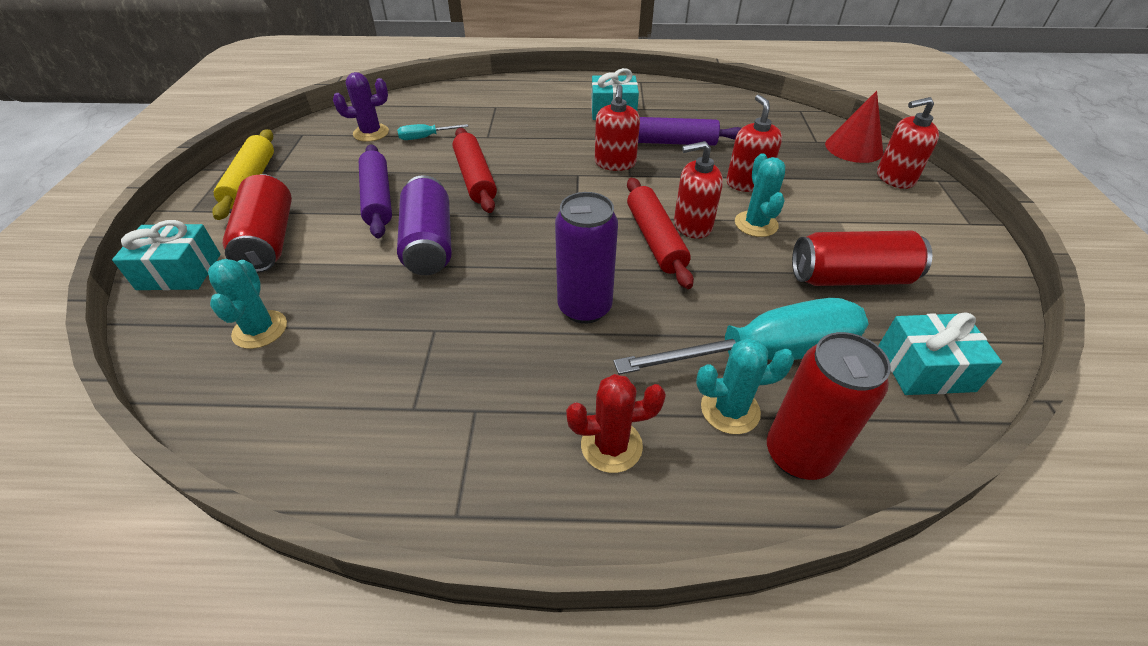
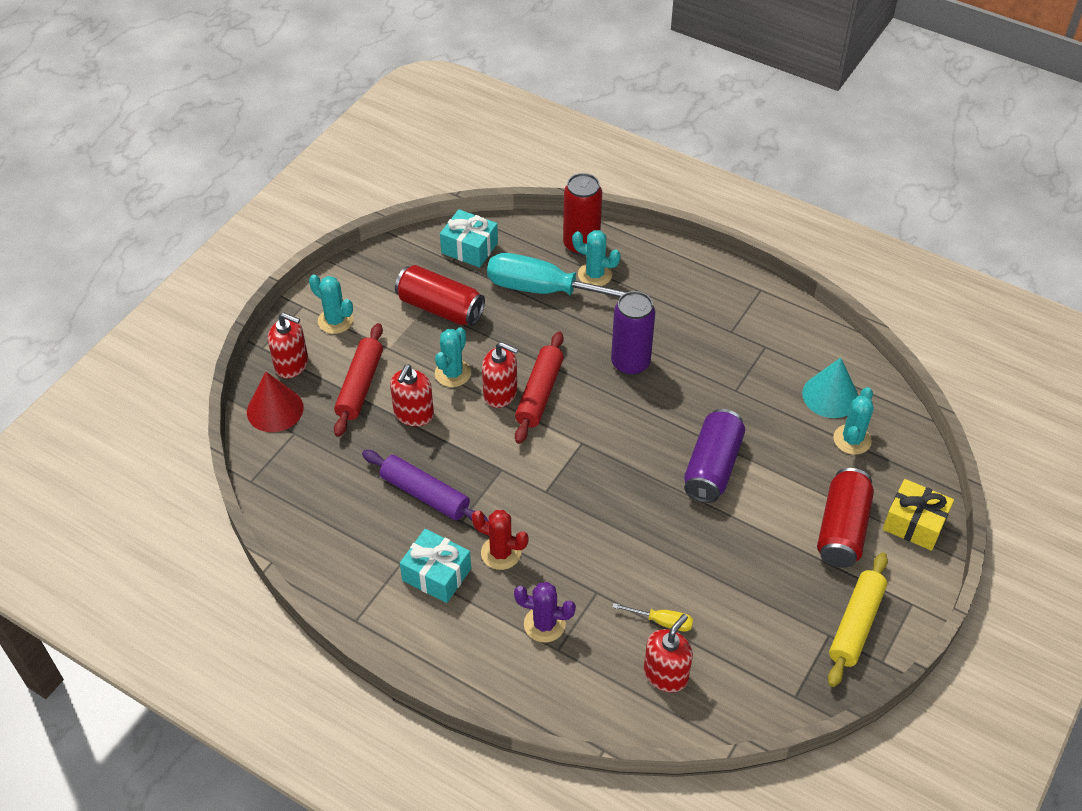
camera: 150 degrees left, 5 degrees up
(179, 271) = (914, 523): turquoise gift -> yellow gift
(296, 374) = (830, 396): none -> turquoise cone
(371, 133) = (718, 660): purple cactus -> purple cactus (544, 624)
(378, 199) = (738, 541): purple rolling pin -> none
(425, 137) = (662, 621): turquoise screwdriver -> yellow screwdriver
(475, 178) = (641, 530): red rolling pin -> red rolling pin (360, 386)
(611, 445) = (669, 285): red cactus -> red cactus (501, 553)
(615, 163) = (501, 490): red soap dispenser -> red soap dispenser (666, 674)
(922, 223) = (335, 321): none -> turquoise cactus

